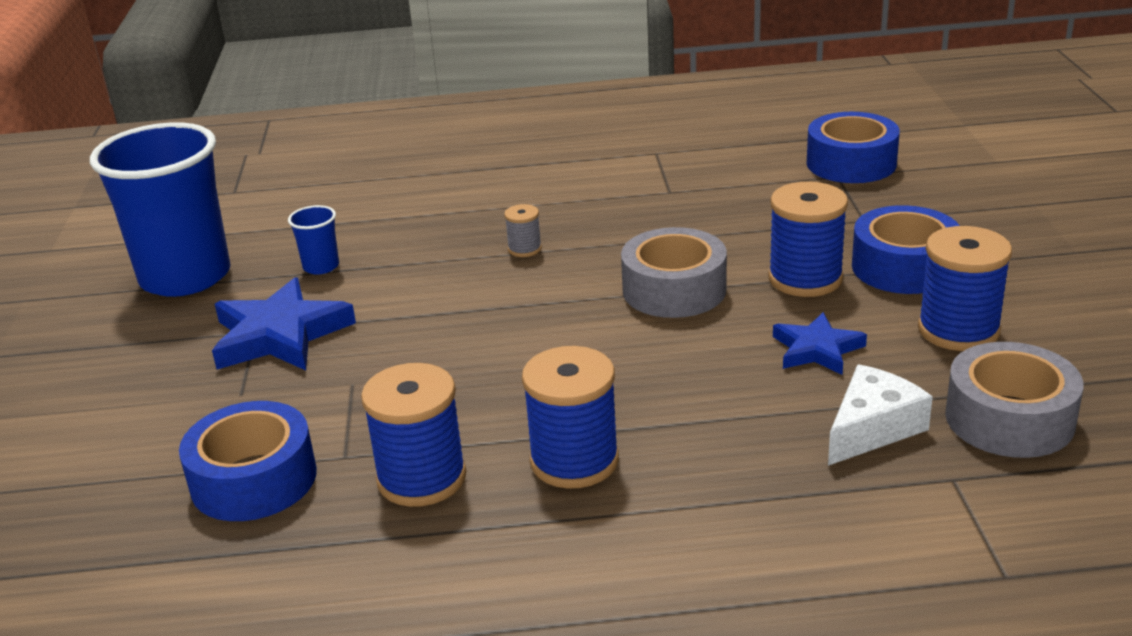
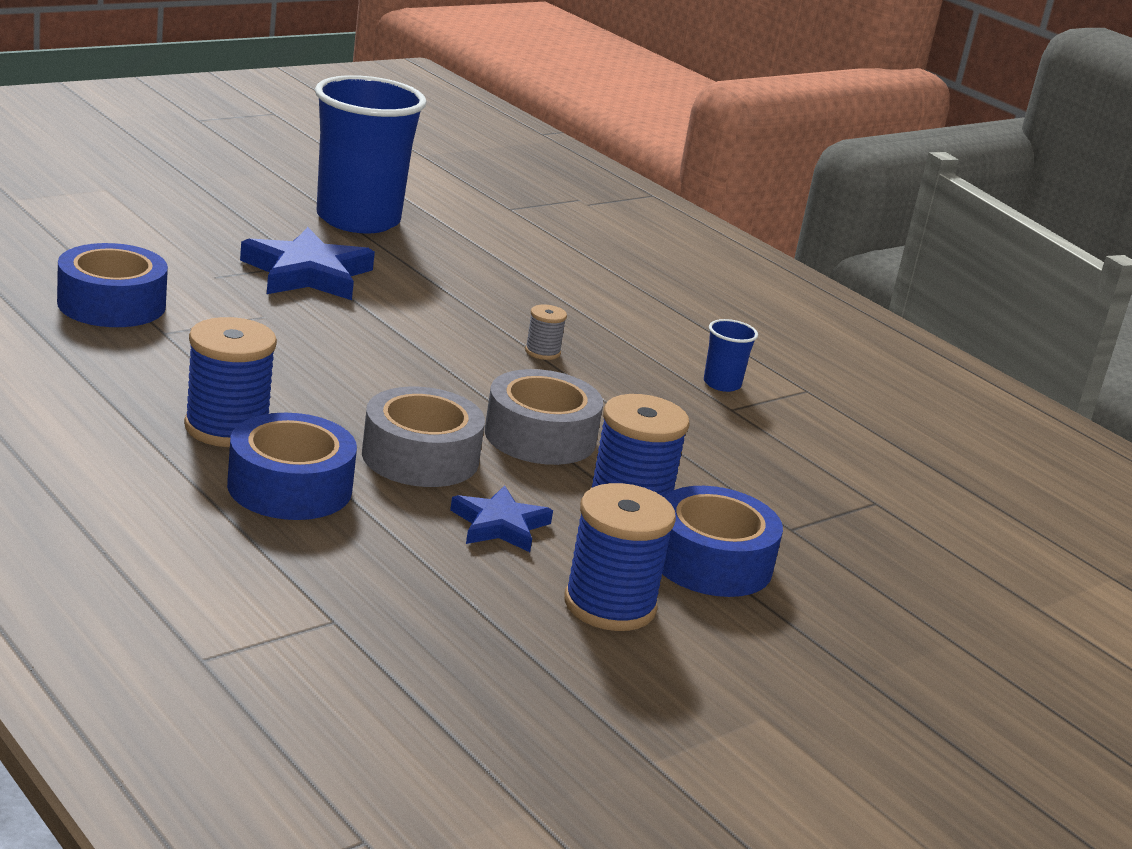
camera: 50 degrees right, 5 degrees down
(321, 266) = (424, 269): blue cup -> blue cup (722, 384)
(421, 478) = (158, 367): blue spool -> none
(851, 163) = (916, 508): blue tape -> blue tape (289, 487)
(872, 428) = (385, 569): white cheese -> none
(1009, 419) = (463, 647): grey tape -> grey tape (420, 457)

